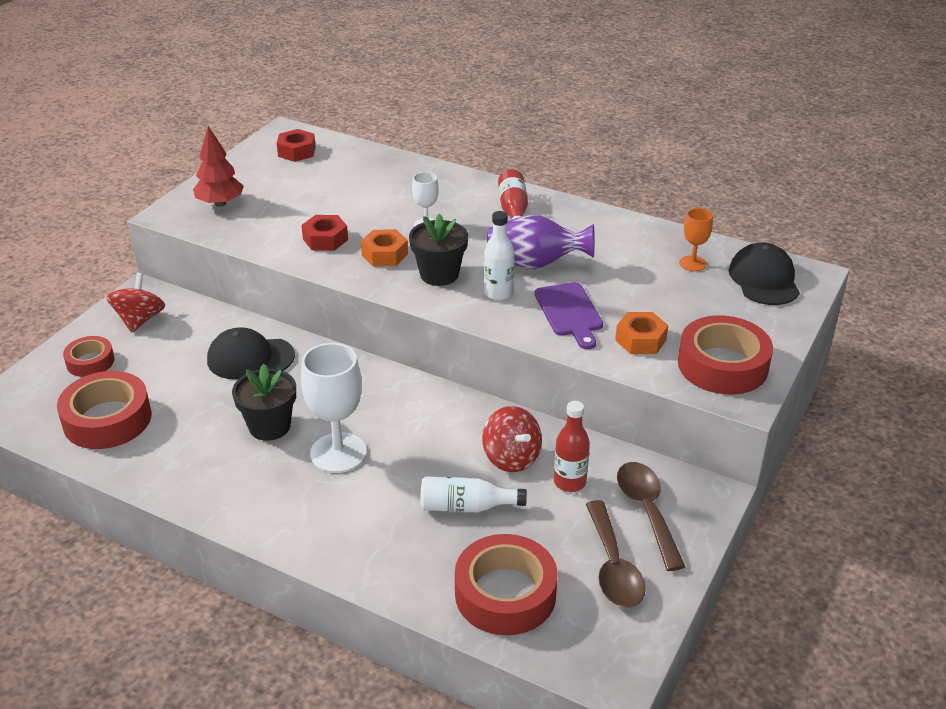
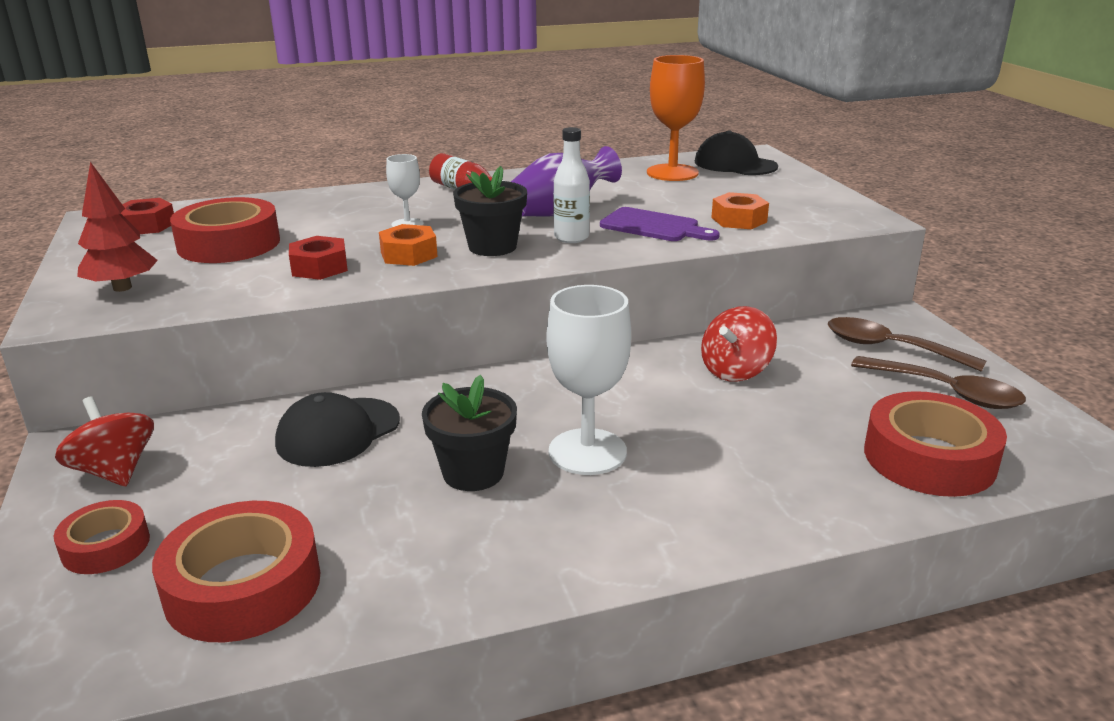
camera: 45 degrees left, 10 degrees down
(466, 506) = (774, 421): white bottle -> none
(511, 458) = (735, 371): red spinning top -> red spinning top turned 120 degrees clockwise
(569, 482) = (807, 361): red bottle -> none
(692, 263) = (672, 173): orange goblet -> orange goblet, size x1.87
(722, 365) = (819, 210): red tape -> red tape (229, 244)

